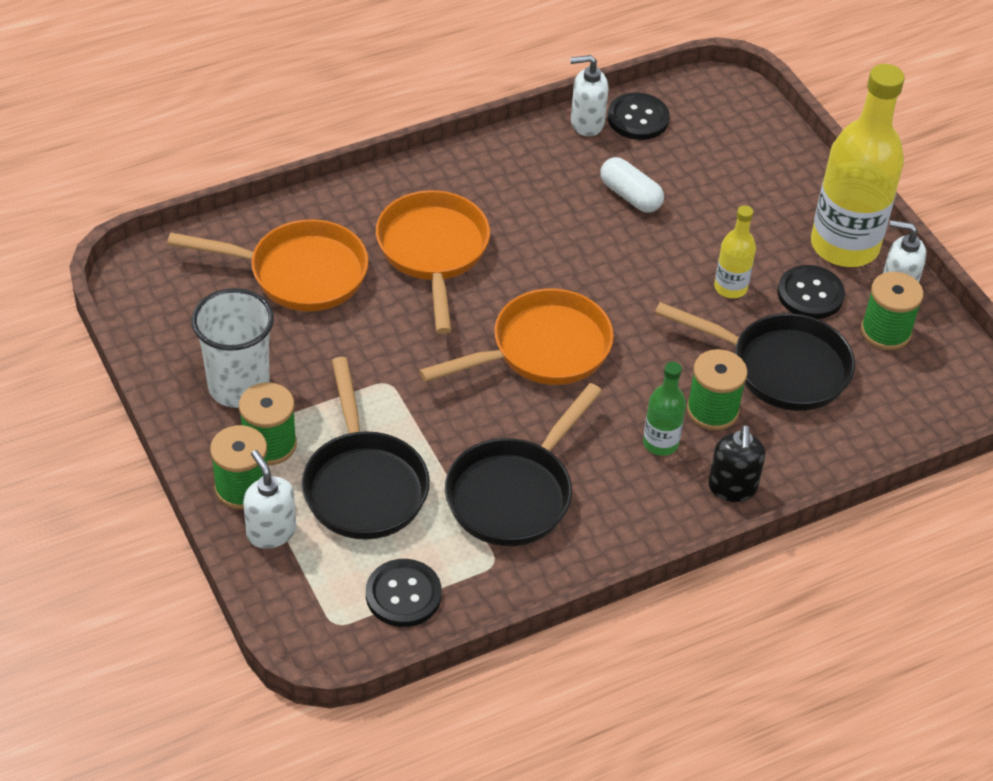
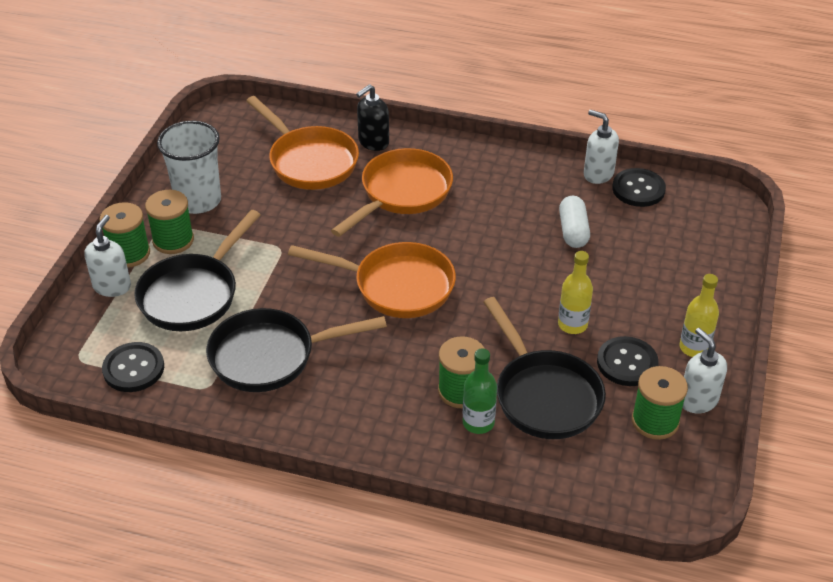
camera: 45 degrees right, 5 degrees down
(660, 443) = (400, 388): green bottle -> green bottle (478, 423)
(732, 488) = (411, 447): black soap dispenser -> black soap dispenser (373, 142)
(844, 245) = (694, 348): yellow bottle -> yellow bottle, size x0.47

